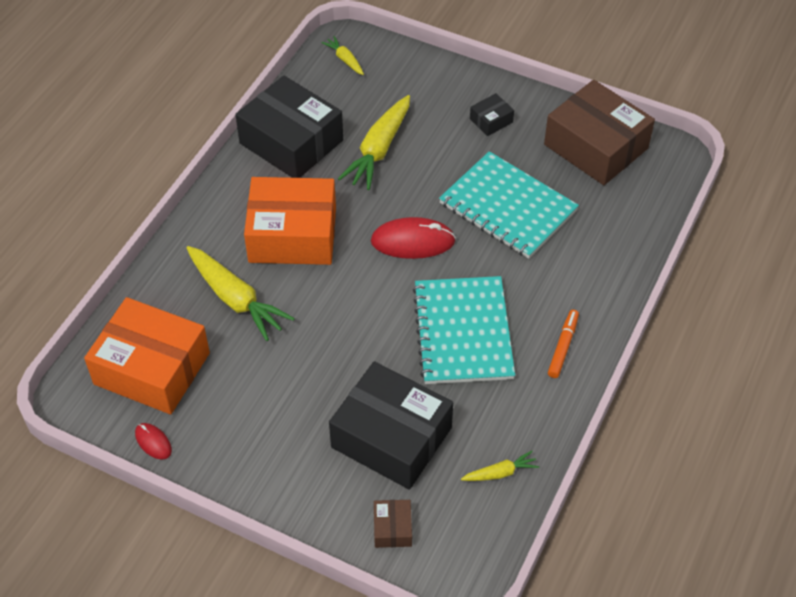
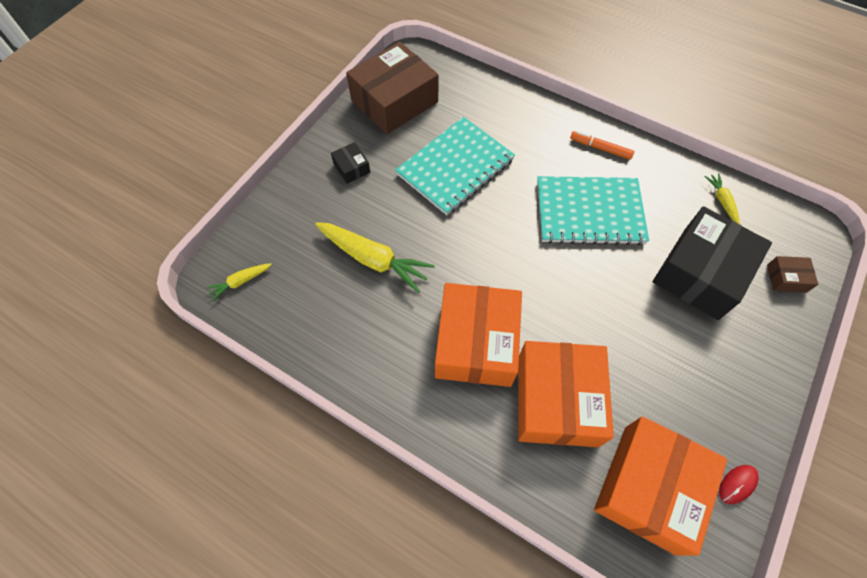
camera: 85 degrees left, 10 degrees up
(235, 299) = (557, 400): yellow carrot -> orange box
(291, 142) = (349, 339): black box -> none
(412, 241) = (490, 240): red mouse -> none

